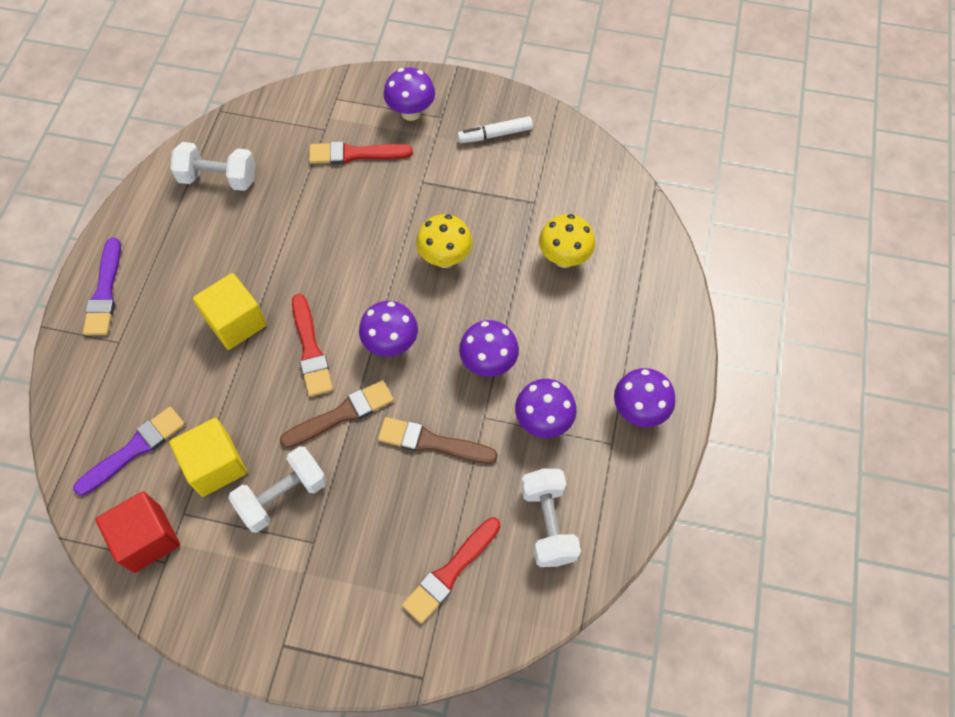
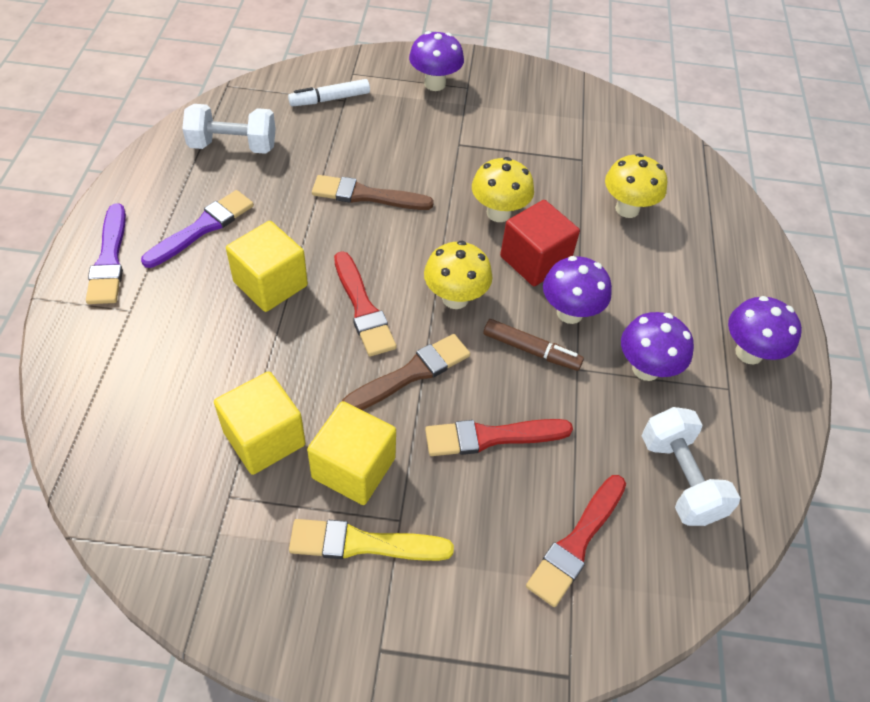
camera: 10 degrees left, 10 degrees down
(134, 449) = (159, 426): purple brush -> purple brush (202, 228)
(147, 538) = (185, 530): red cube -> red cube (535, 260)
(281, 560) = (363, 543): none -> yellow brush
(283, 496) = (353, 468): white dumbbell -> yellow cube
(355, 154) = (382, 121): red brush -> red brush (491, 437)
(391, 344) = (455, 298): purple mushroom -> yellow mushroom
(432, 442) = (523, 398): brown brush -> brown brush (366, 195)
(447, 397) = (530, 350): none -> brown marker
(495, 134) = (527, 101): white marker -> white marker (330, 99)

